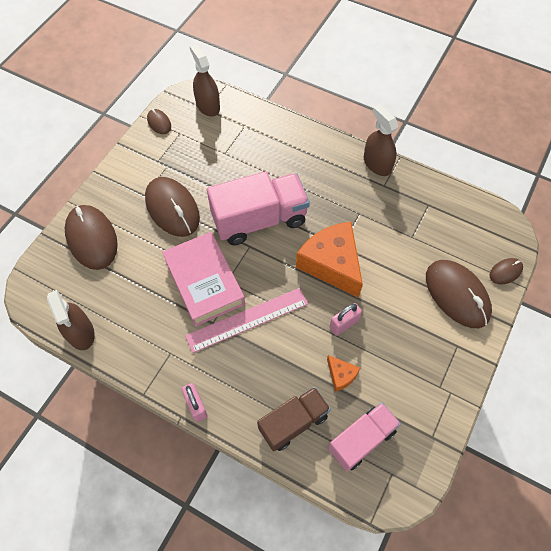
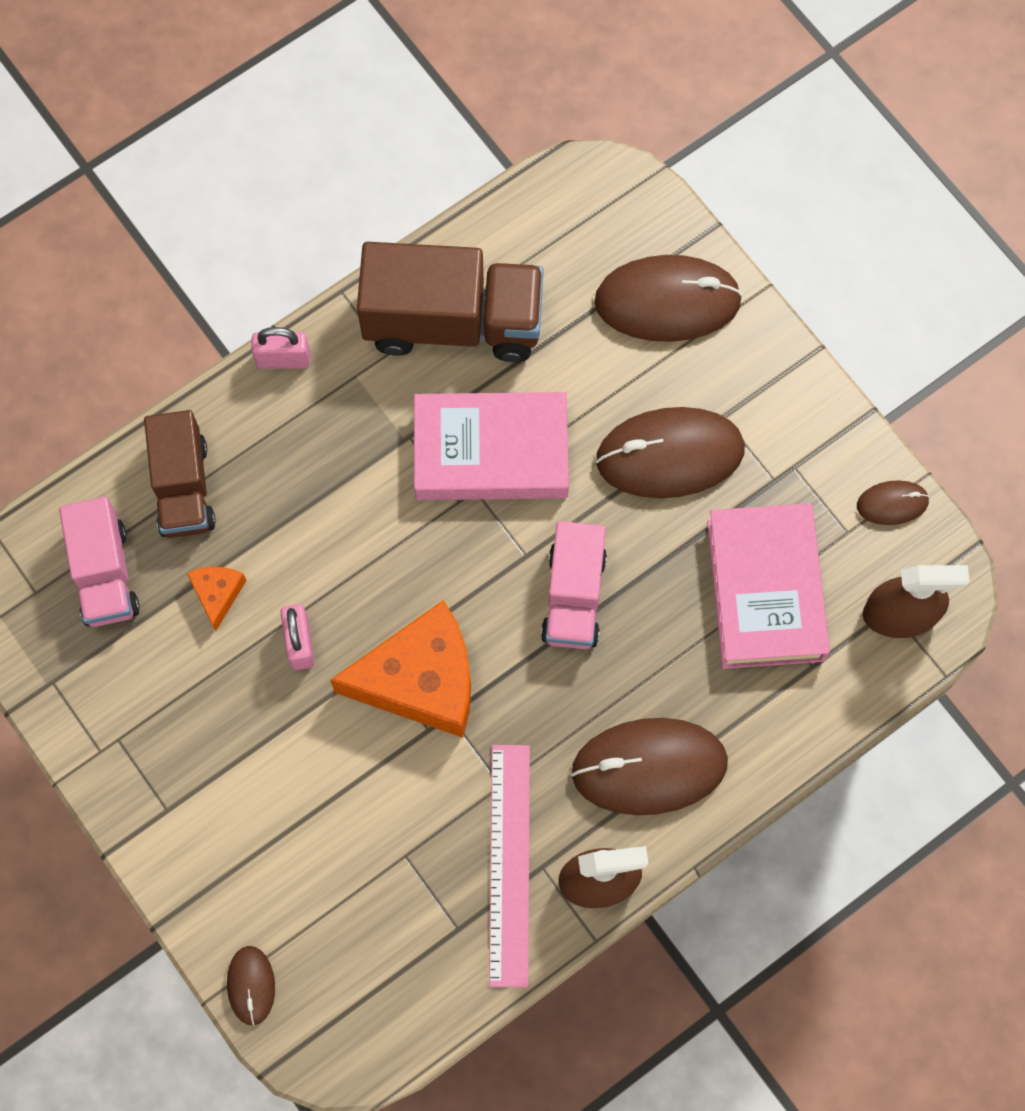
camera: 115 degrees right, 10 degrees up
(80, 332) = (492, 234): brown spray bottle -> none
(139, 329) = (453, 321): none -> brown truck
(220, 152) = (765, 590): none -> pink book
(247, 319) = (387, 492): pink ruler -> pink ruler (510, 864)
(259, 219) = (574, 596): pink truck -> pink truck, size x0.63
(341, 375) = (217, 594): orange cheese -> orange cheese turned 105 degrees clockwise
(457, 295) = (253, 867): brown mouse -> brown mouse (649, 767)

